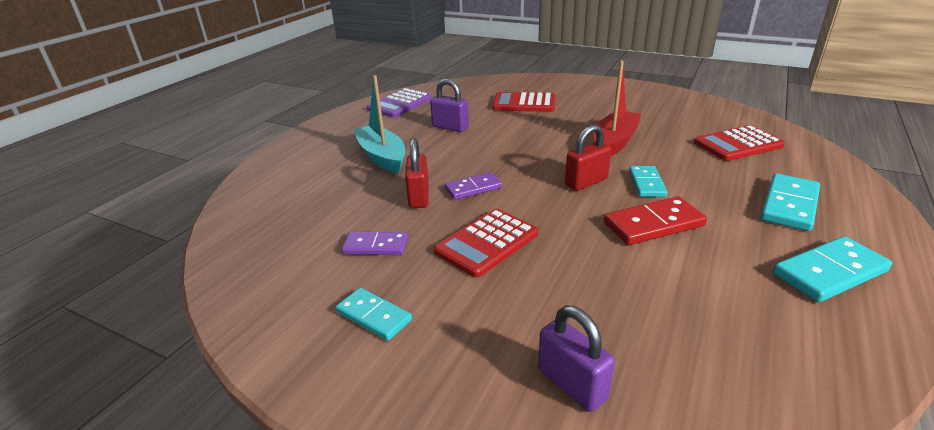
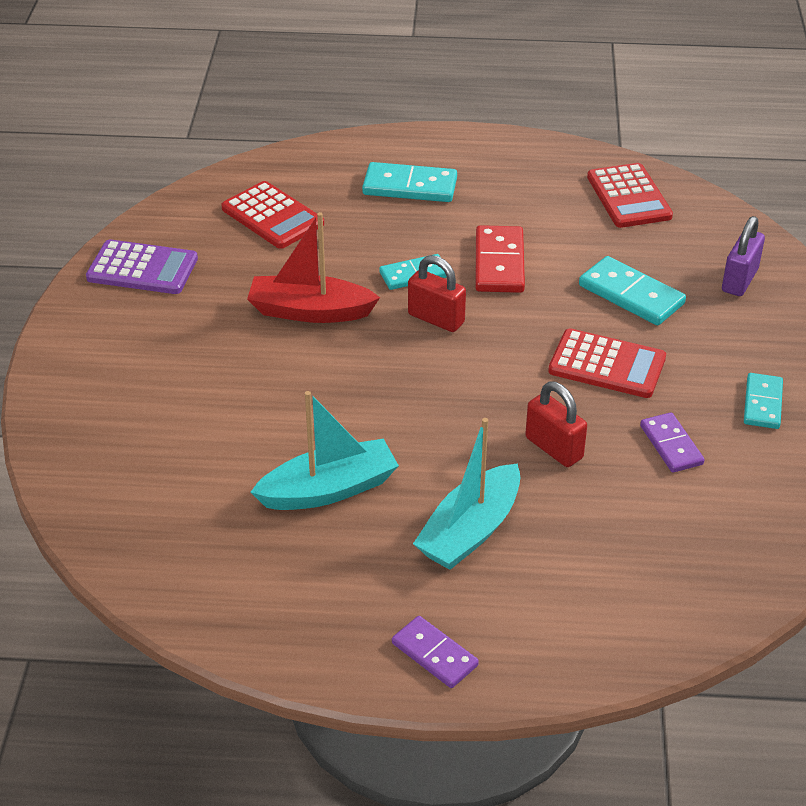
camera: 115 degrees left, 10 degrees up
(400, 104) = (248, 599): purple calculator -> purple calculator (142, 269)
(419, 197) = (554, 448): red padlock -> red padlock turned 75 degrees clockwise
(450, 127) = (329, 489): purple padlock -> turquoise boat
(473, 188) = (504, 407): purple domino -> purple domino (434, 654)
(524, 103) = (192, 429): red calculator -> red calculator (628, 197)
(653, 224) = (499, 263): red domino -> red domino turned 45 degrees clockwise
(829, 272) = (515, 172): turquoise domino -> turquoise domino (631, 295)

